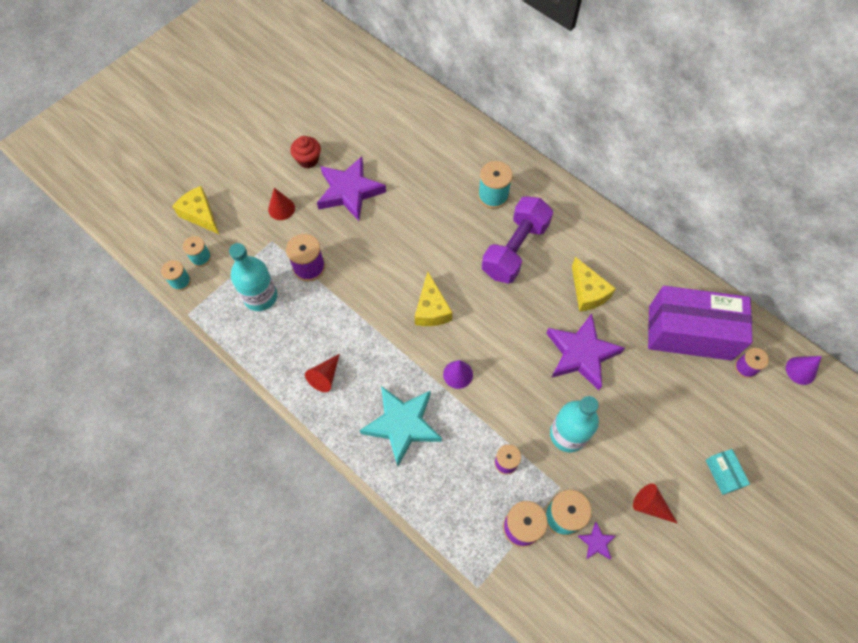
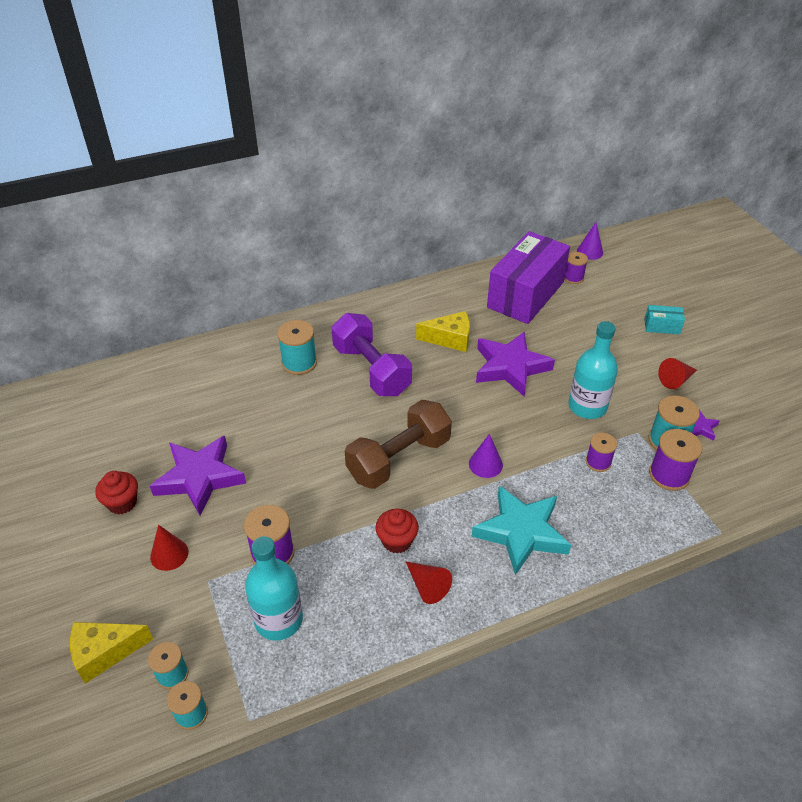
camera: 65 degrees left, 20 degrees down
(354, 340) = (397, 541): none -> red cupcake
(431, 309) = (399, 458): yellow cheese -> brown dumbbell

